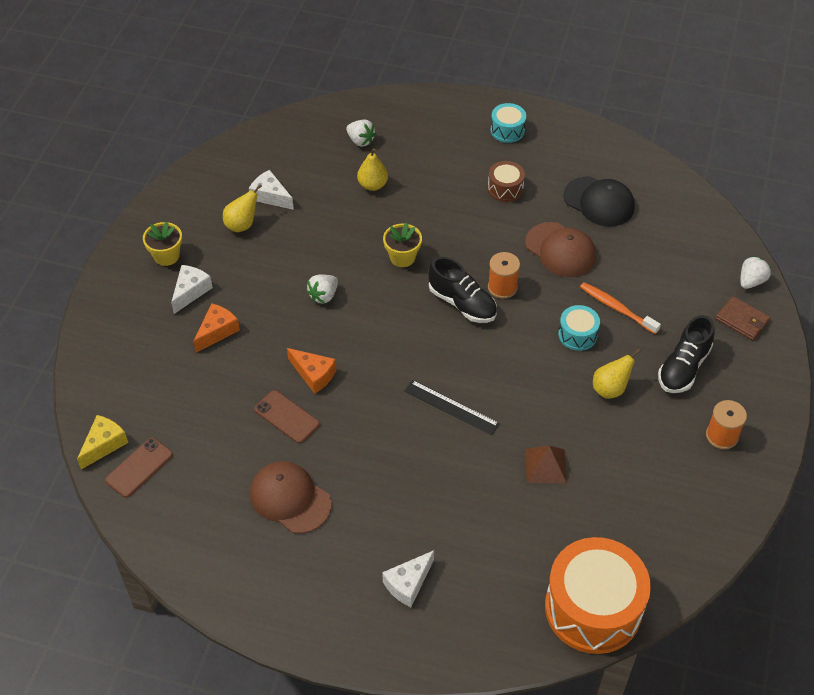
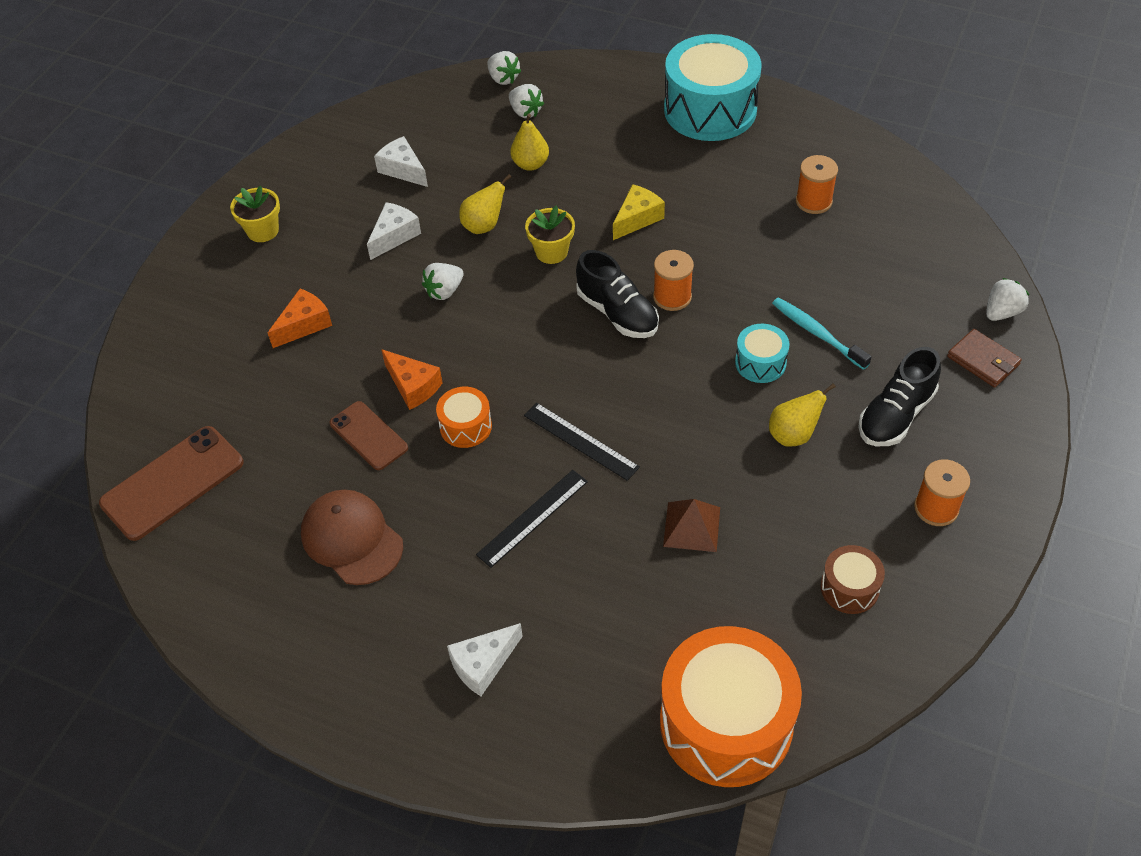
camera: 10 degrees right, 0 degrees up
(104, 444) = (136, 451): yellow cheese -> yellow cheese (637, 219)
(139, 467) = (172, 483): brown phone -> brown phone, size x1.59
(190, 291) = (282, 275): white cheese -> white cheese (394, 236)
(242, 225) = (361, 200): yellow pear -> yellow pear (484, 226)
(337, 113) = (503, 79): none -> white strawberry
(361, 403) = (465, 426): none -> orange drum
(425, 470) = (532, 518): none -> black ruler
(505, 188) = (696, 178): brown drum -> brown drum (849, 588)
(507, 130) = (710, 110): turquoise drum -> turquoise drum, size x2.15
(560, 250) = (754, 256): brown cap -> none
(599, 202) = (813, 201): black cap -> orange spool
(616, 308) = (817, 333): orange toothbrush -> turquoise toothbrush

